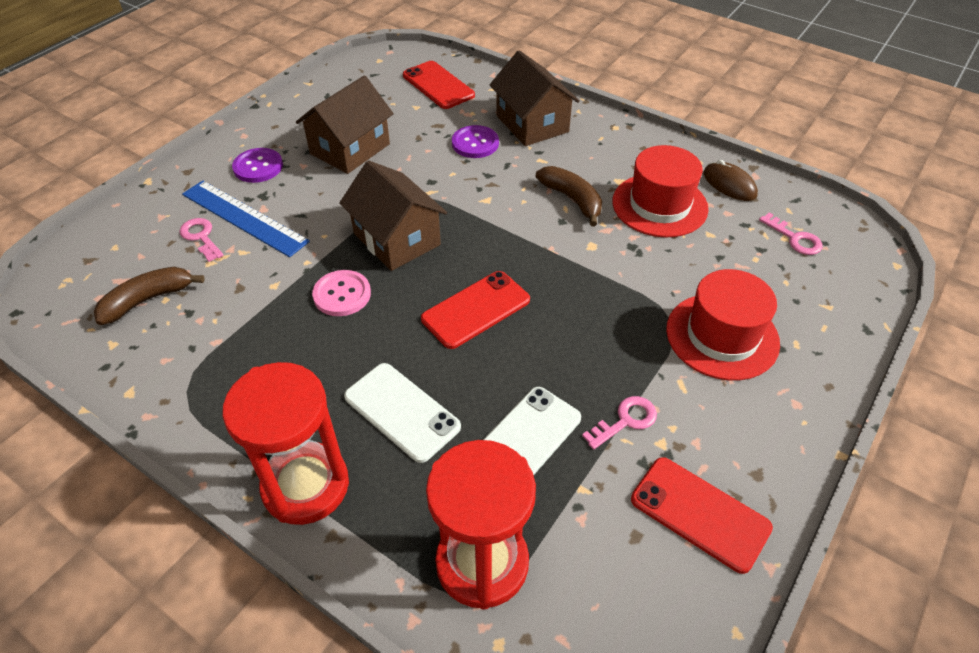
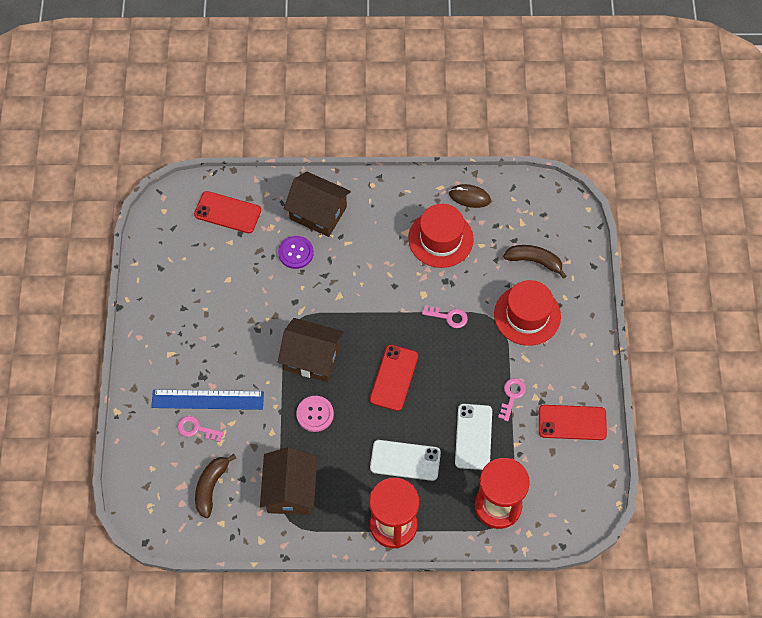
camera: 35 degrees left, 15 degrees up
(258, 167) = (176, 357): purple button -> none
(350, 149) = (221, 306): brown house -> brown house (290, 490)
(572, 200) = (389, 265): brown banana -> brown banana (534, 261)
(794, 238) = (527, 220): pink key -> pink key (448, 317)

